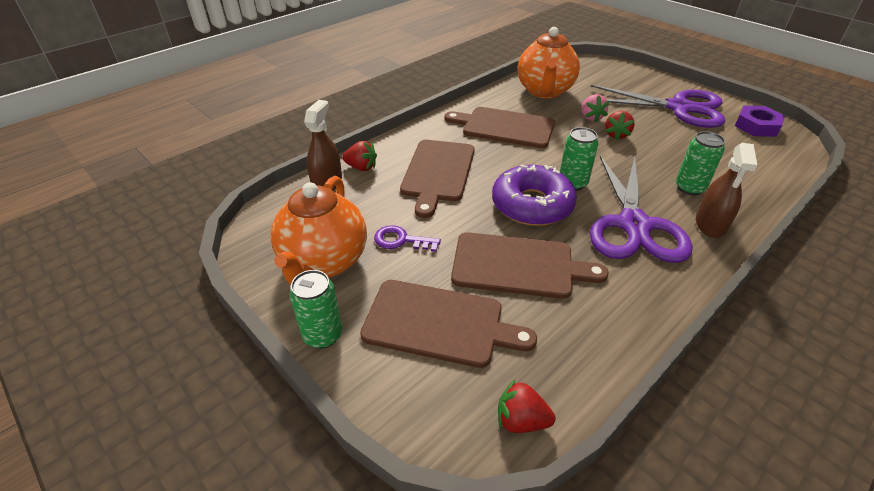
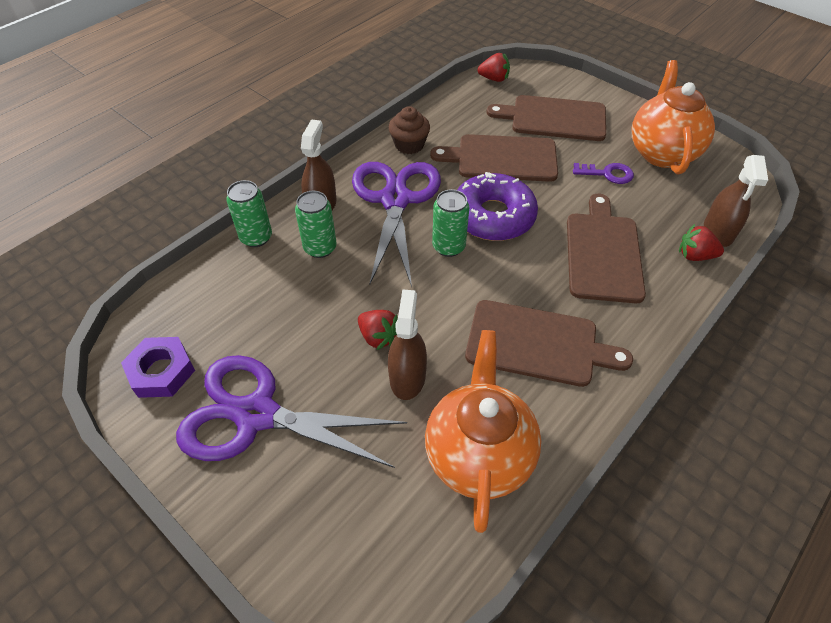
camera: 175 degrees right, 10 degrees up
(323, 335) = (629, 108): green can -> green can (256, 237)
(591, 117) = (407, 377): pink strawberry -> brown spray bottle
(616, 135) = (378, 337): red strawberry -> red strawberry turned 120 degrees clockwise
(637, 292) = (409, 145): none -> brown cupcake

